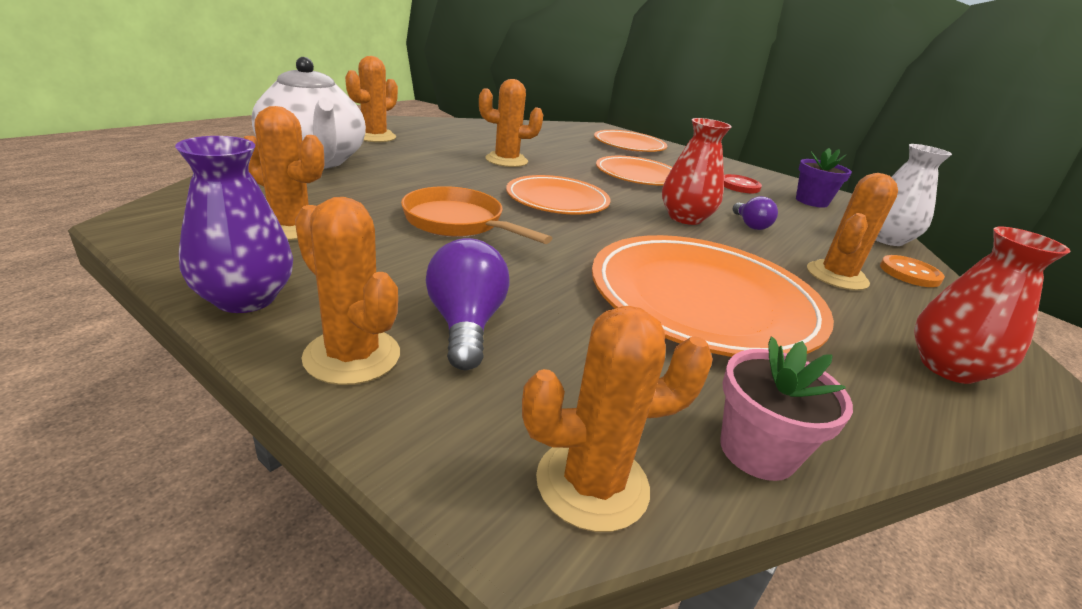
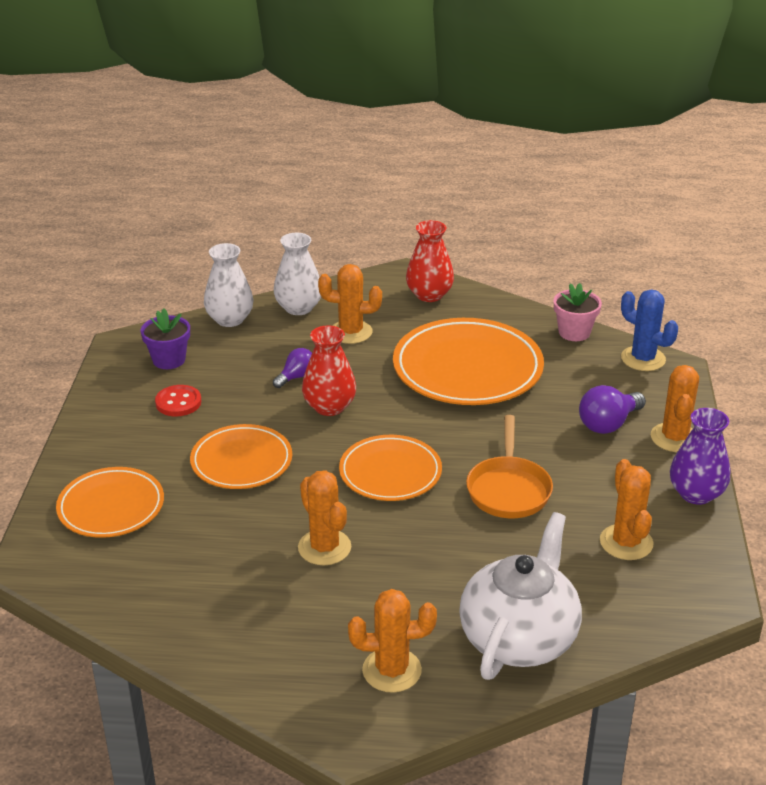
camera: 120 degrees left, 5 degrees up
(592, 484) = (643, 359): orange cactus -> blue cactus
(909, 273) = (298, 308): orange button -> white vase

